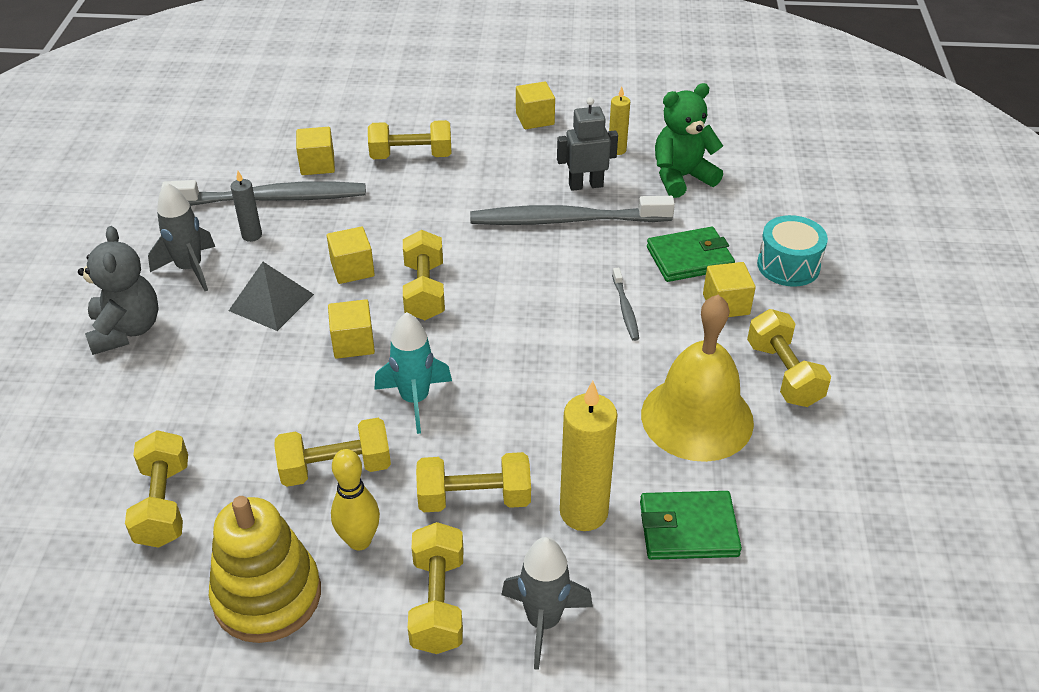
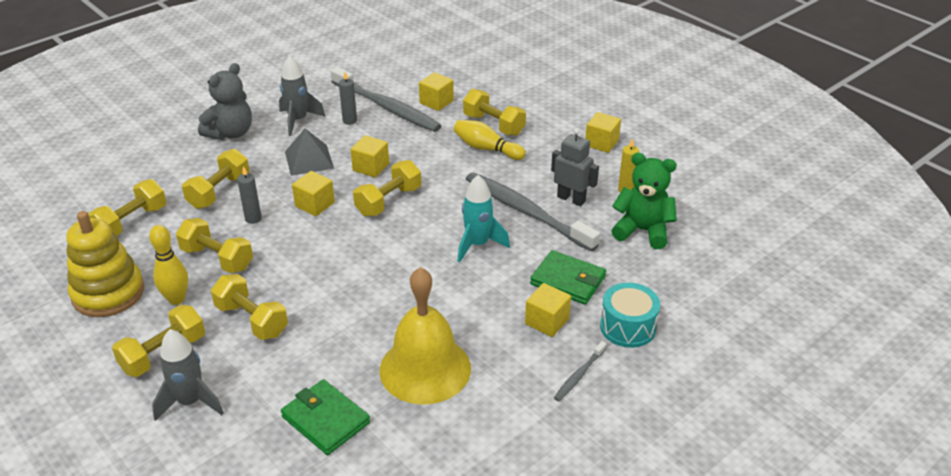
camera: 45 degrees right, 5 degrees down
(308, 401) = (253, 219): none -> grey candle
(415, 400) = (299, 252): turquoise rocket -> turquoise rocket (477, 245)
(440, 183) = (486, 149): none -> yellow bowling pin
(583, 512) = (289, 368): yellow candle -> none
(625, 309) = (481, 282): grey toothbrush -> grey toothbrush (579, 375)
(783, 374) = (516, 385): yellow dumbbell -> yellow dumbbell (219, 191)

